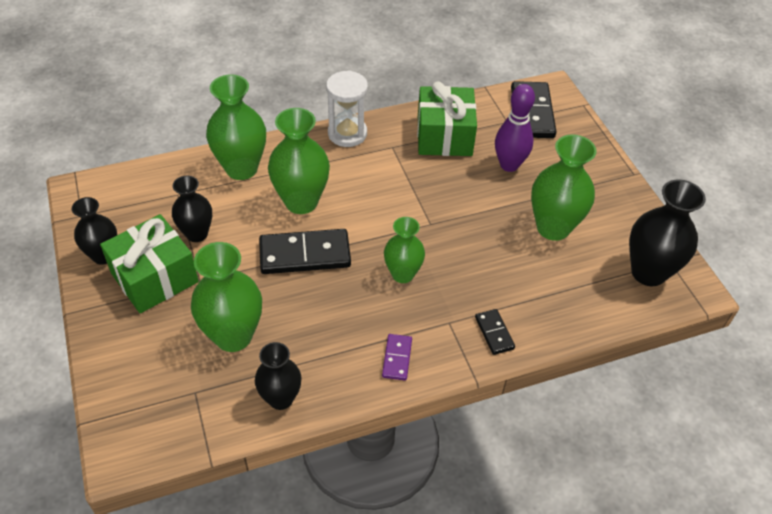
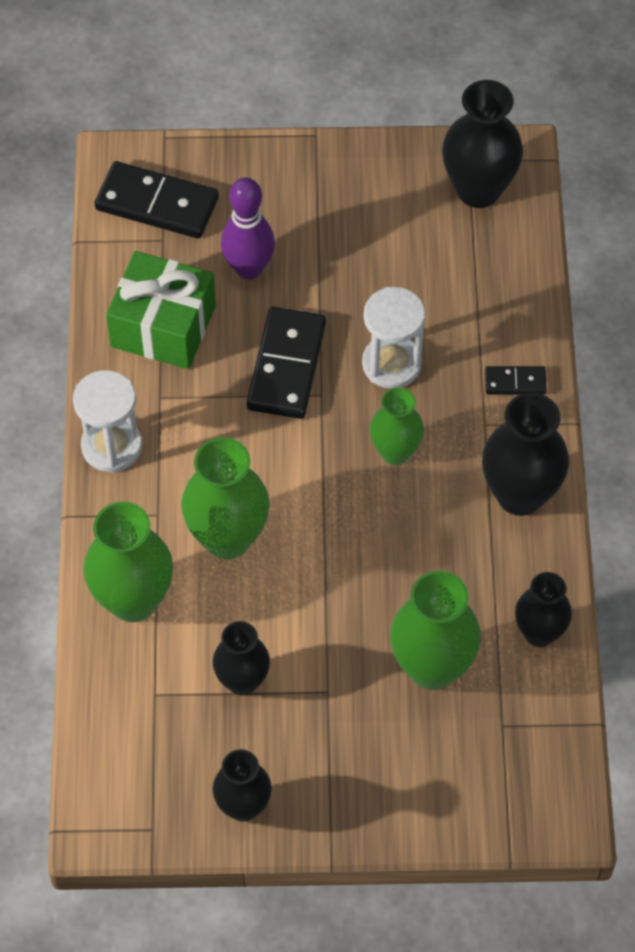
camera: 70 degrees left, 10 degrees up
(154, 277) = (305, 746): green gift -> none
(305, 255) = (325, 556): black domino -> black domino (287, 366)
(397, 358) = (520, 495): purple domino -> black vase
(473, 256) = (391, 364): none -> white hourglass
(553, 228) = (375, 260): green vase -> none

